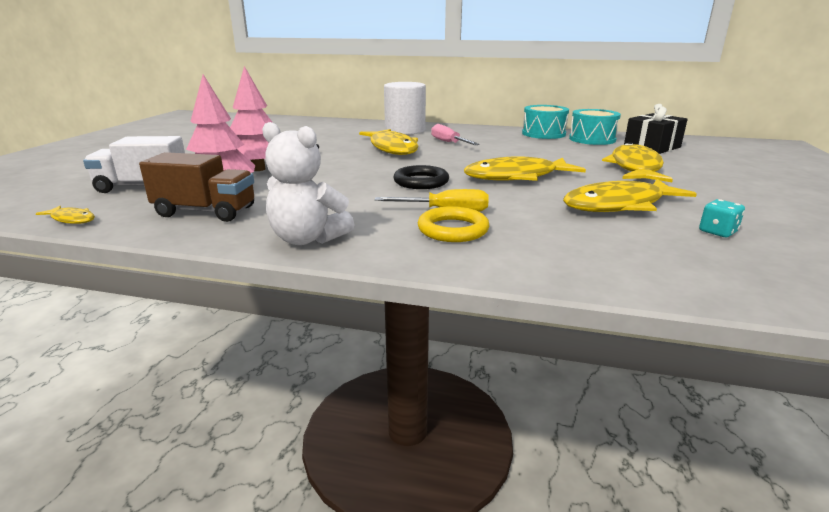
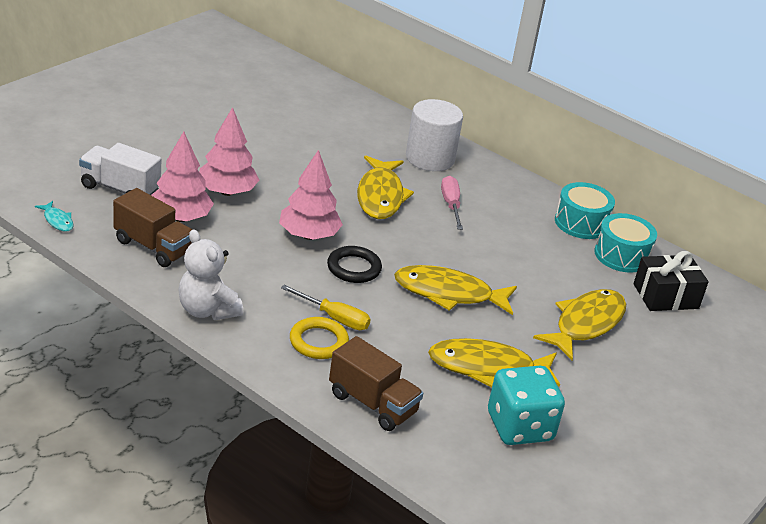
camera: 20 degrees right, 10 degrees up
(72, 219) = (57, 221): yellow fish -> turquoise fish
(359, 175) = (309, 235): none -> pink tree
(572, 257) = (372, 403): none -> brown truck
(717, 232) = (519, 427): turquoise dice -> turquoise dice, size x2.30

